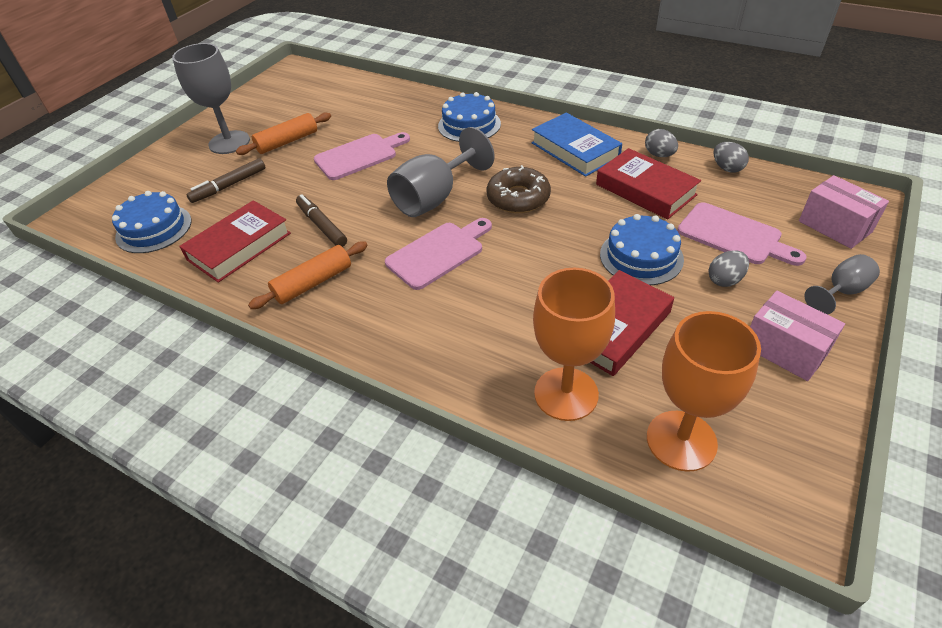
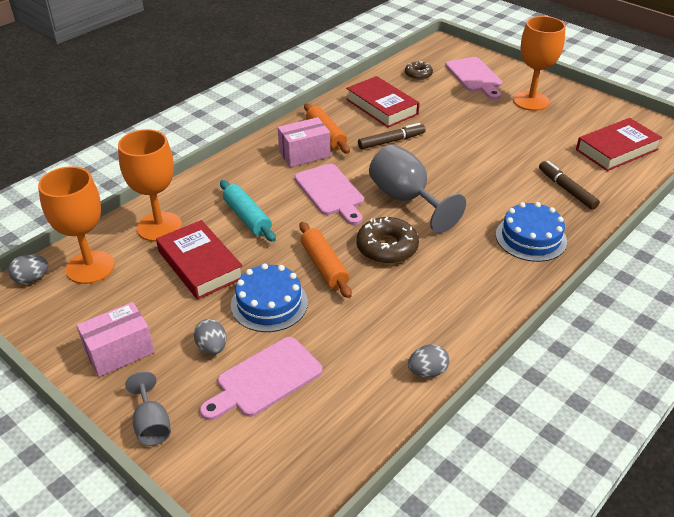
camera: 100 degrees right, 5 degrees down
(154, 229) = (418, 74): blue cake -> brown donut
(229, 142) = (531, 101): grey goblet -> orange goblet
(229, 186) = (463, 102): brown marker -> brown marker (567, 189)
(287, 141) = (525, 129): orange rolling pin -> orange rolling pin (324, 266)
(359, 156) = (489, 165): pink cutting board -> pink cutting board (475, 76)
(511, 311) = (247, 217): none -> turquoise rolling pin
(575, 150) = (458, 305): blue book -> none
(645, 190) = (366, 338): red book -> red book (616, 149)
(727, 168) = (380, 424): grey egg -> grey egg (31, 279)
(834, 226) = (237, 473): pink box -> pink box (304, 154)

